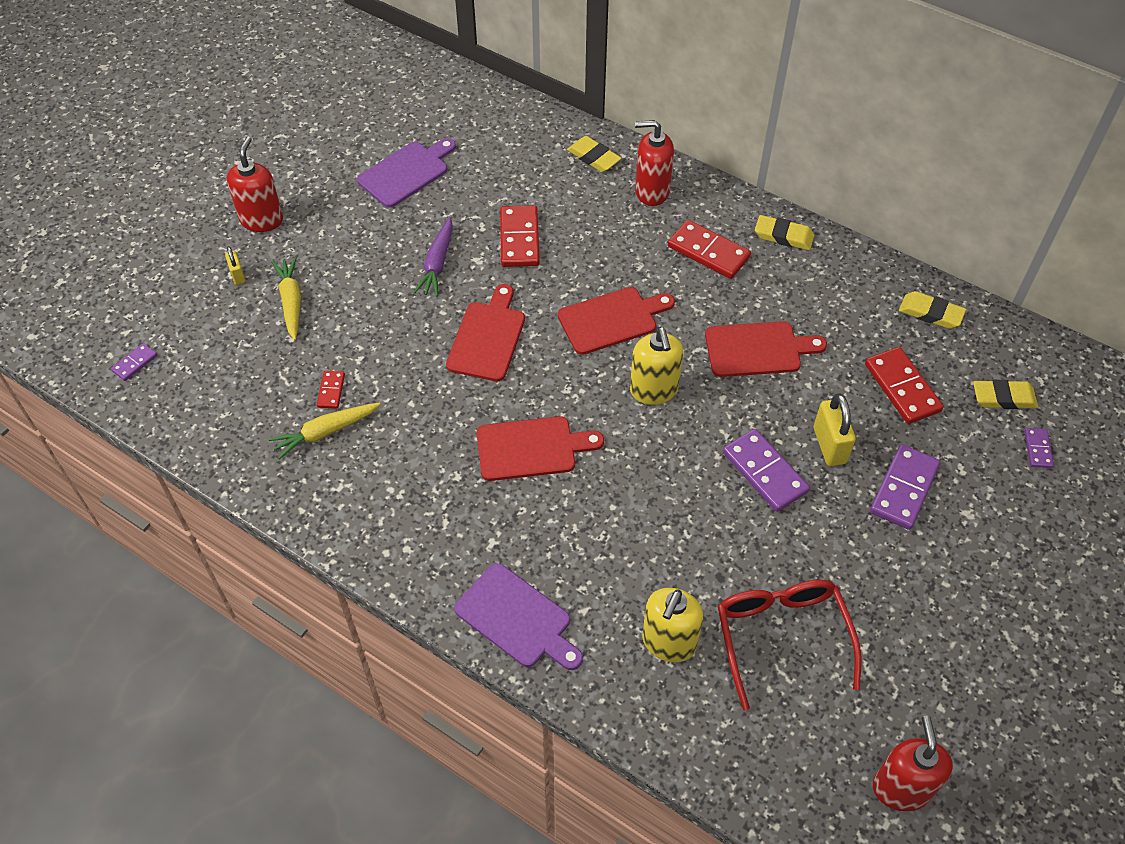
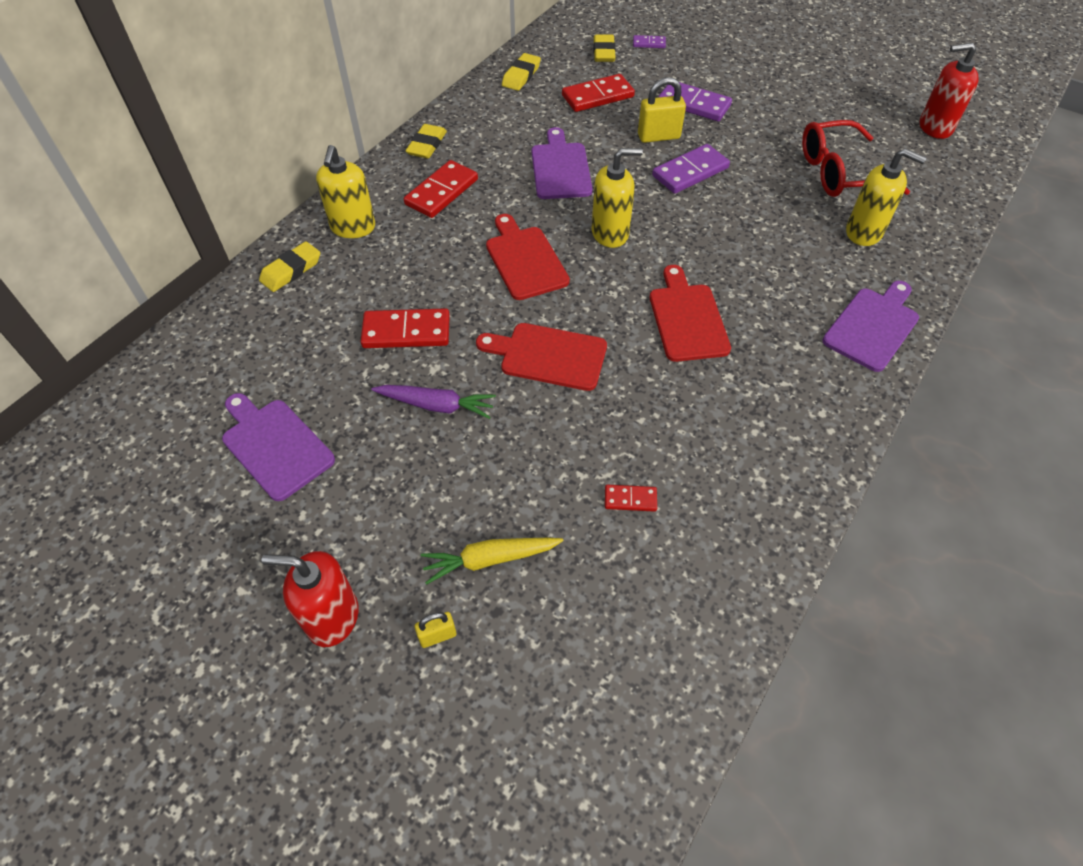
camera: 90 degrees left, 0 degrees up
(135, 363) = (599, 760): purple domino -> none
(325, 432) = (690, 499): yellow carrot -> none
(651, 191) = (353, 227): red soap dispenser -> yellow soap dispenser
(757, 349) = (560, 168): red cutting board -> purple cutting board

